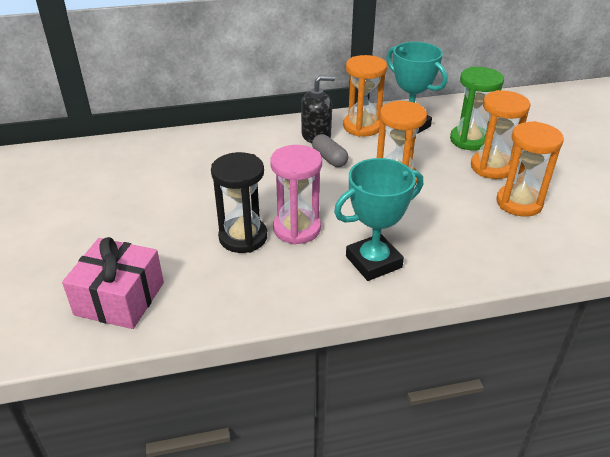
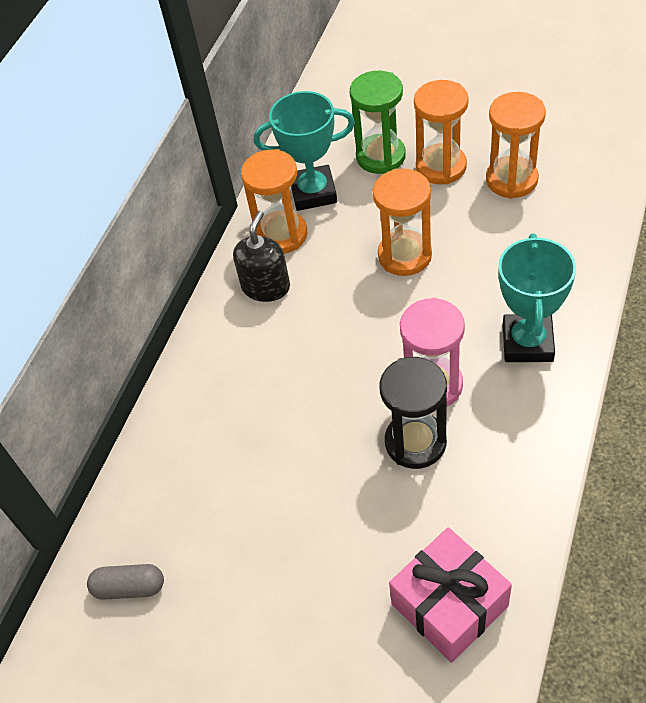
camera: 50 degrees left, 15 degrees up
(329, 159) = (323, 296): grey capsule -> grey capsule (129, 587)

